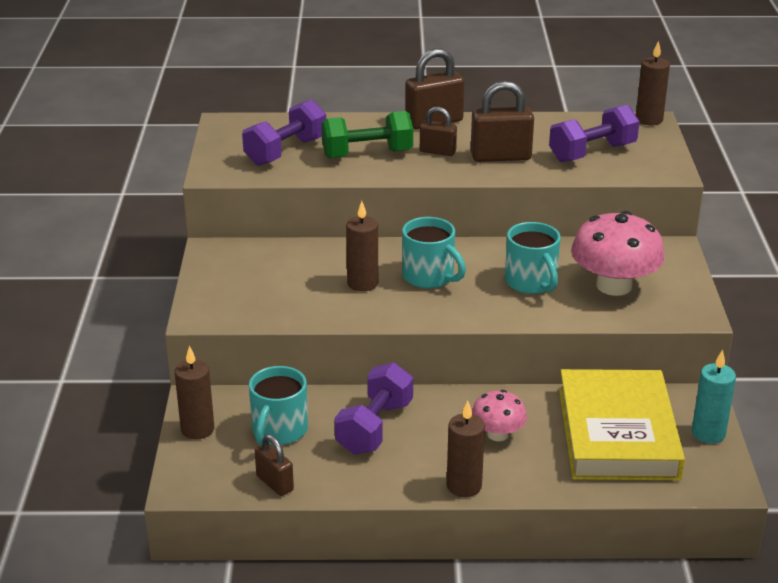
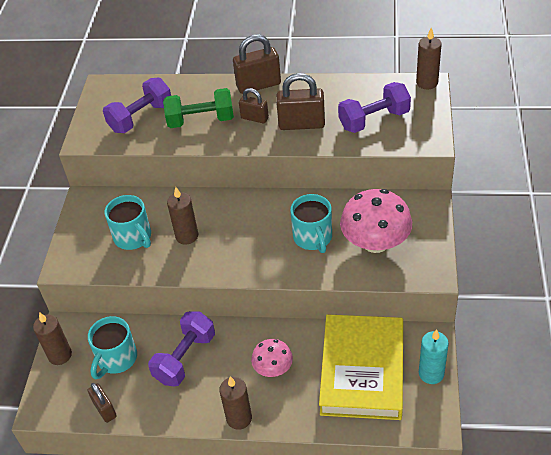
camera: 10 degrees right, 15 degrees up
(430, 277) = (238, 230): turquoise mug -> turquoise mug (133, 237)

